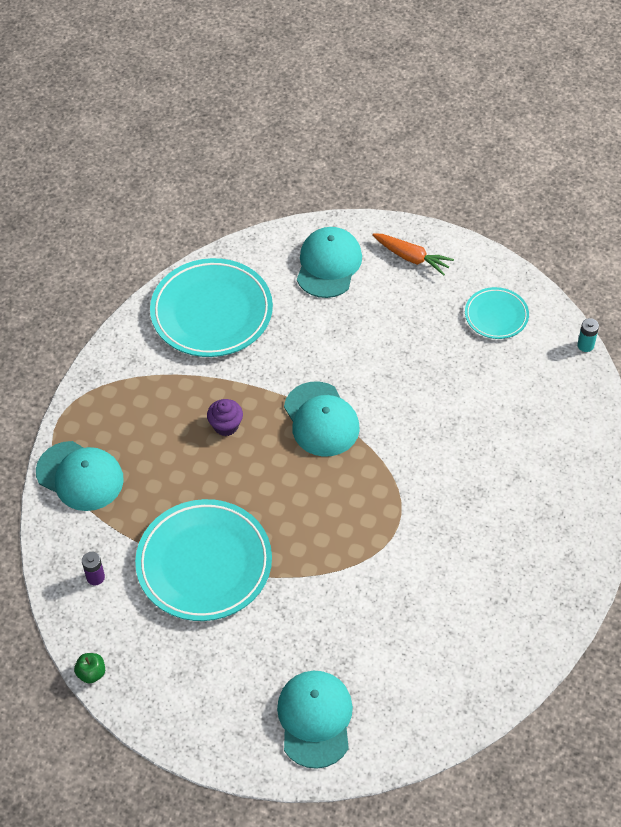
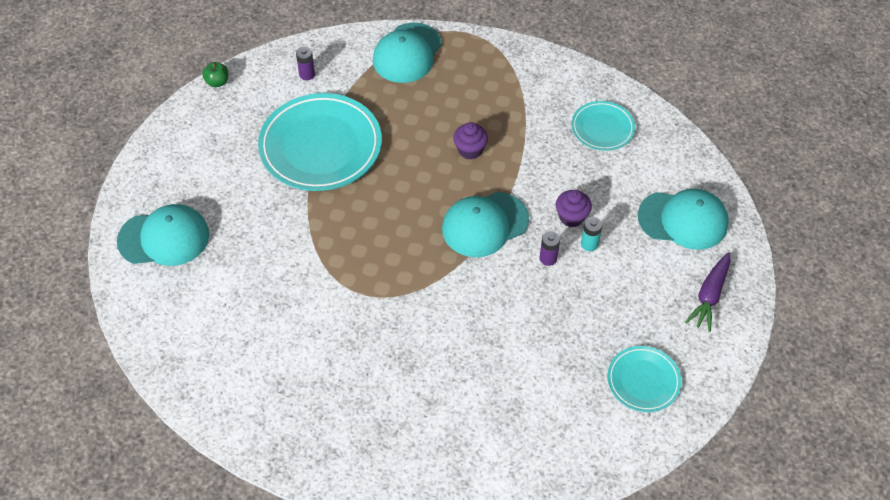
camera: 85 degrees right, 0 degrees up
(212, 312) = (602, 128): turquoise plate -> turquoise plate, size x0.52
(318, 349) = (571, 217): none -> purple cupcake
(364, 372) = (548, 258): none -> purple battery
(411, 258) = (709, 296): orange carrot -> purple carrot
(585, 345) = (616, 476): turquoise battery -> turquoise battery (589, 244)

